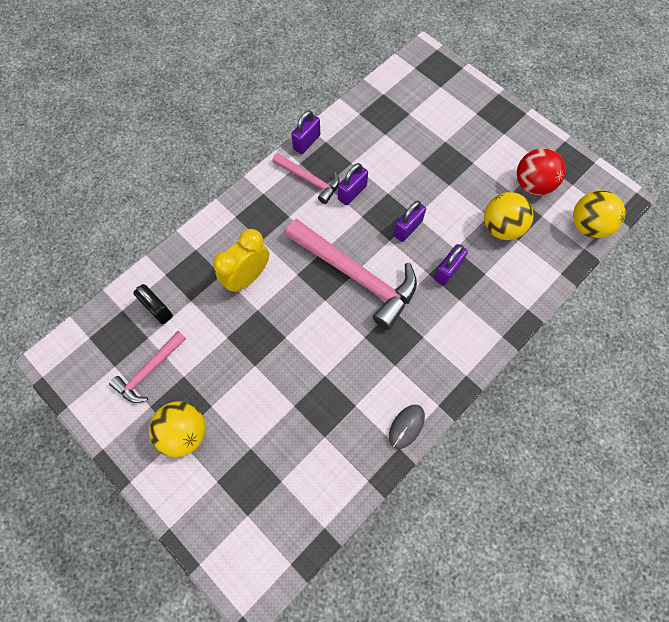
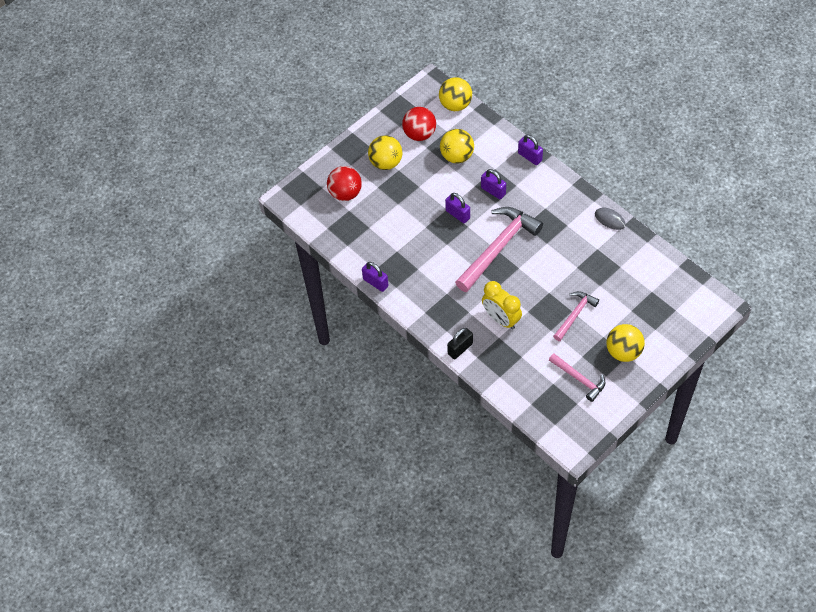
camera: 85 degrees left, 10 degrees down
(157, 309) = (530, 378): black padlock -> black padlock (460, 349)
(309, 180) = (413, 280): pink hammer -> pink hammer (575, 315)
(352, 192) = (425, 250): purple padlock -> purple padlock (530, 157)
(433, 109) = (345, 193): none -> red ball
(483, 149) = (386, 163): none -> yellow ball

